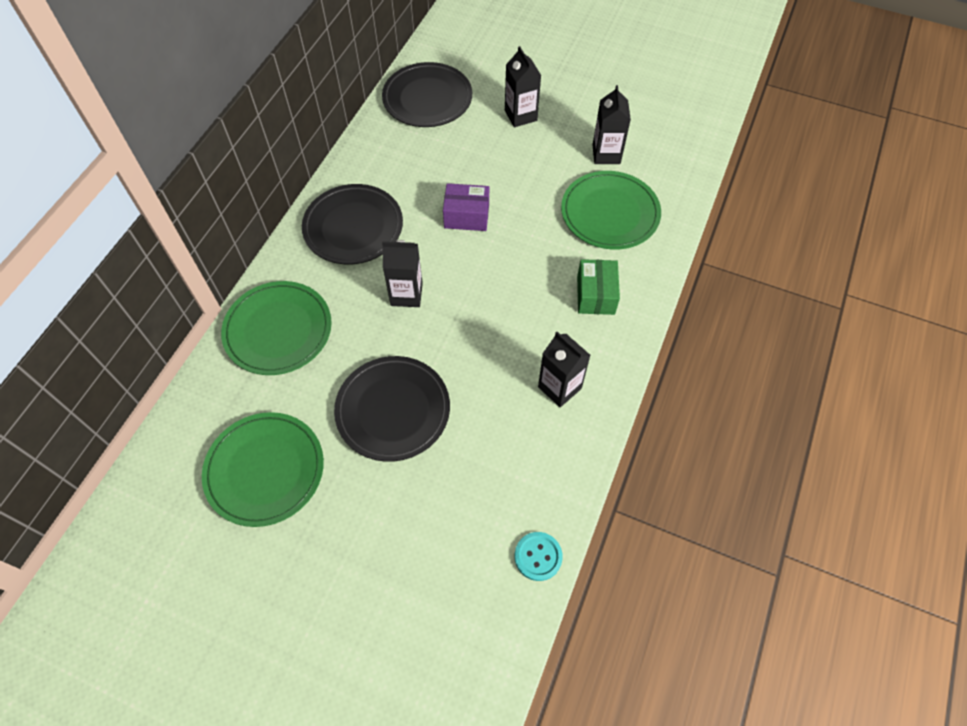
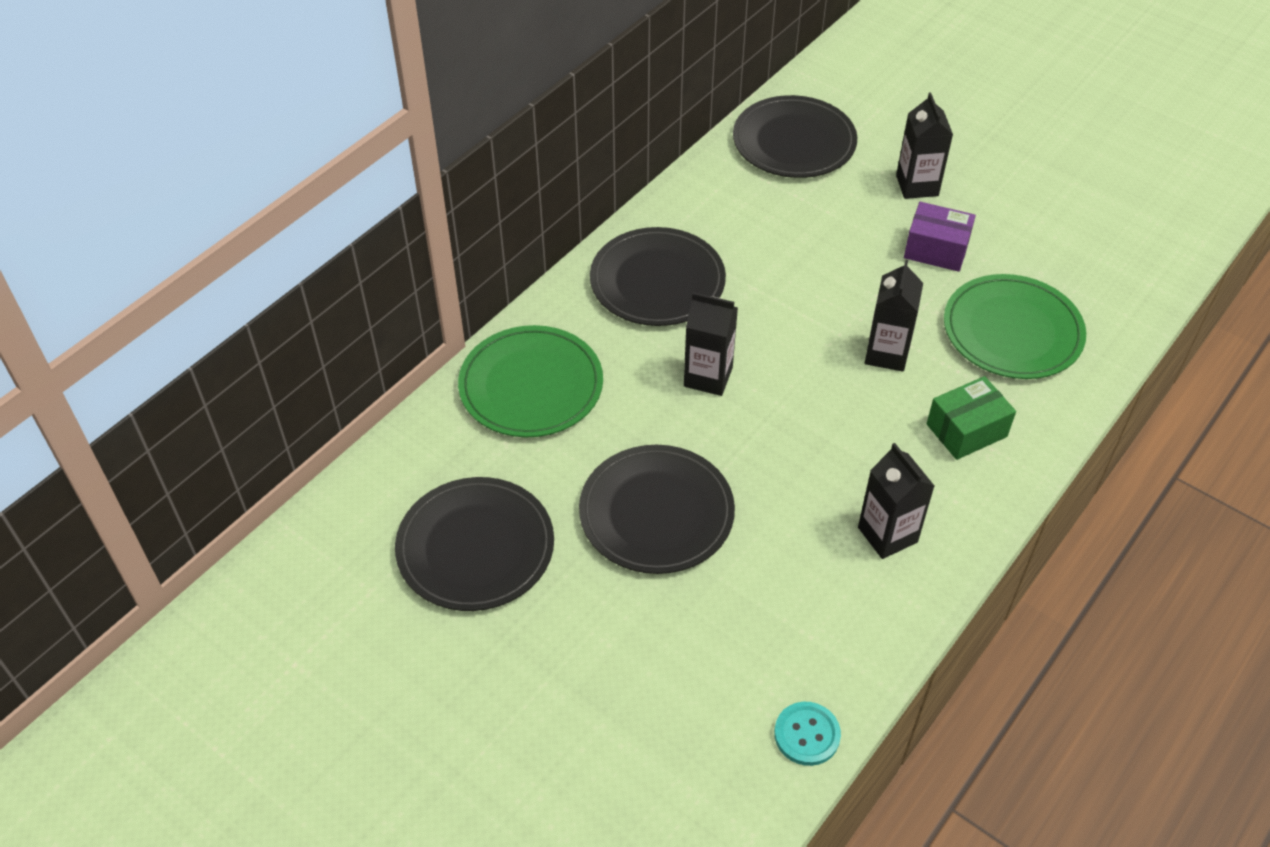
camera: 15 degrees right, 10 degrees down
(265, 470) = (475, 547): green plate -> black plate
(466, 216) = (812, 297): purple box -> purple box (936, 249)
(595, 295) = (966, 430): green box -> green box turned 45 degrees clockwise
(606, 154) = (1025, 256): black carton -> black carton (886, 353)

